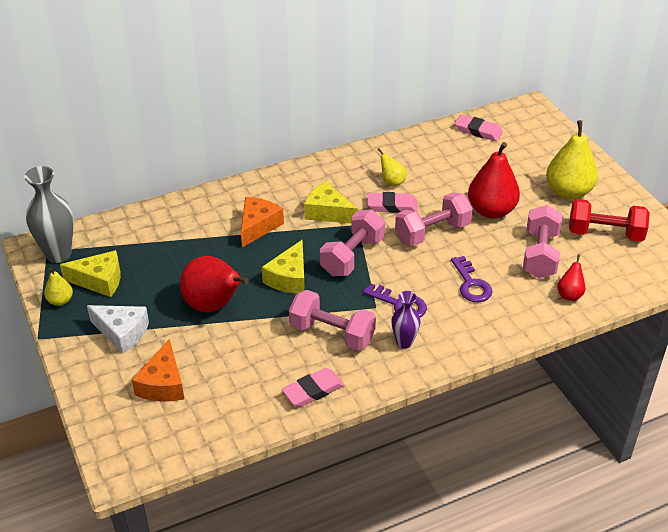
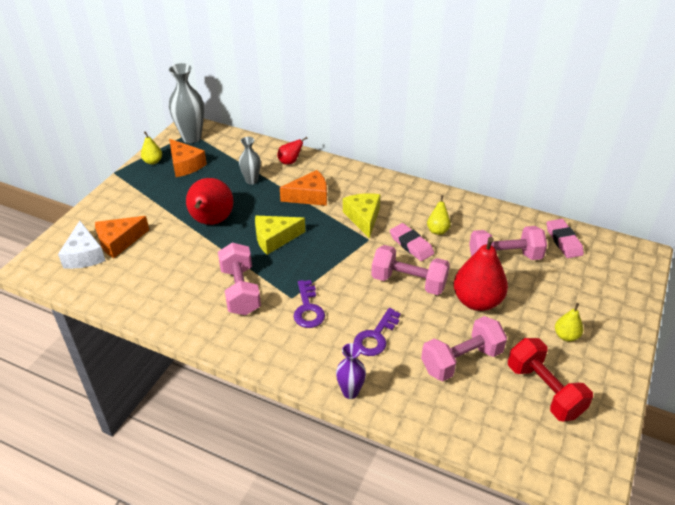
camera: 50 degrees right, 0 degrees up
(99, 280) = (185, 165): yellow cheese -> orange cheese
(122, 332) = (149, 199): white cheese -> white cheese (84, 255)
(187, 249) = (251, 181): none -> grey vase
(313, 391) = (174, 313): pink eraser -> none
(352, 256) = (331, 256): pink dumbbell -> pink dumbbell (504, 257)
(404, 342) = (269, 334): purple vase -> purple vase (350, 392)
(568, 192) = (566, 336): yellow pear -> yellow pear, size x0.49
(569, 294) = (435, 407): red pear -> red pear (290, 162)

